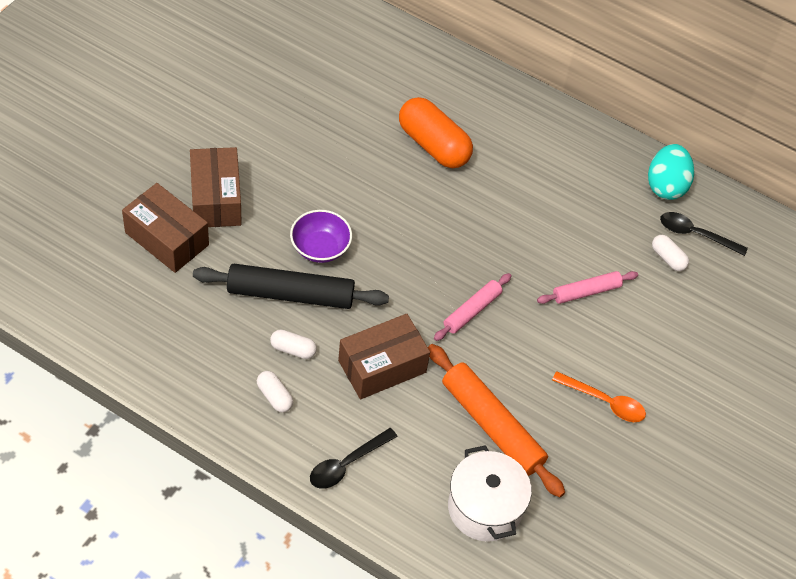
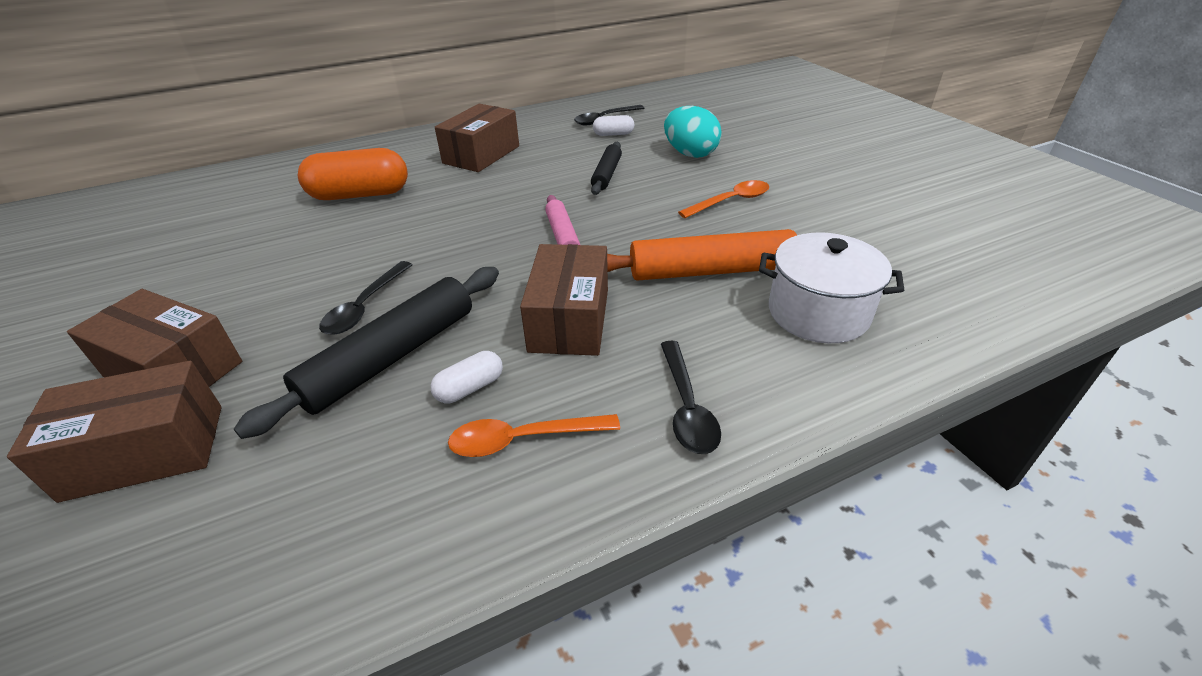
camera: 50 degrees left, 15 degrees down
(274, 396) = (522, 439): white capsule -> orange spoon
(320, 248) = (364, 307): purple bowl -> black spoon
(553, 181) = (481, 154): none -> brown box
(586, 292) = (607, 174): pink rolling pin -> black rolling pin
(666, 185) = (548, 116): turquoise egg -> turquoise egg (690, 154)

